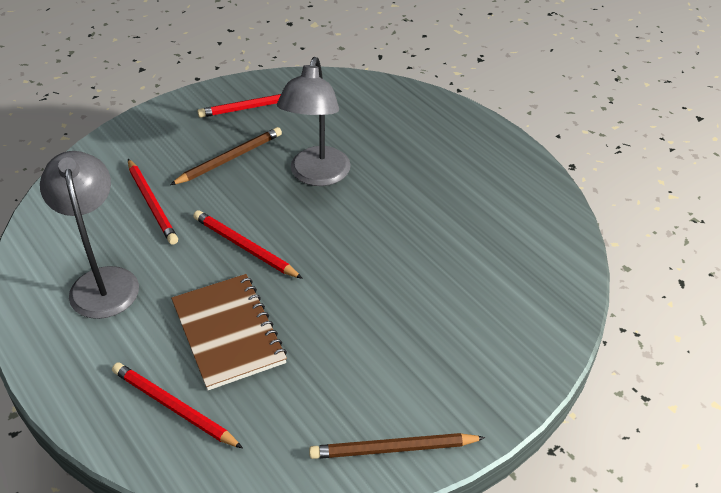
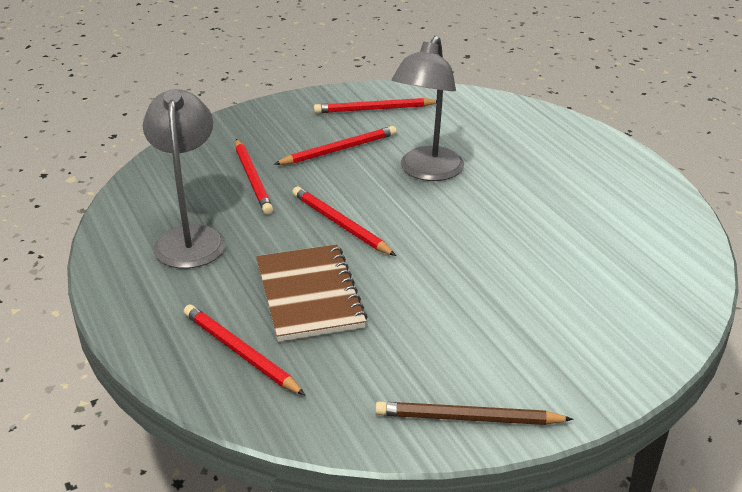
camera: 10 degrees right, 10 degrees down
(229, 159) = (338, 150): brown pencil -> red pencil

